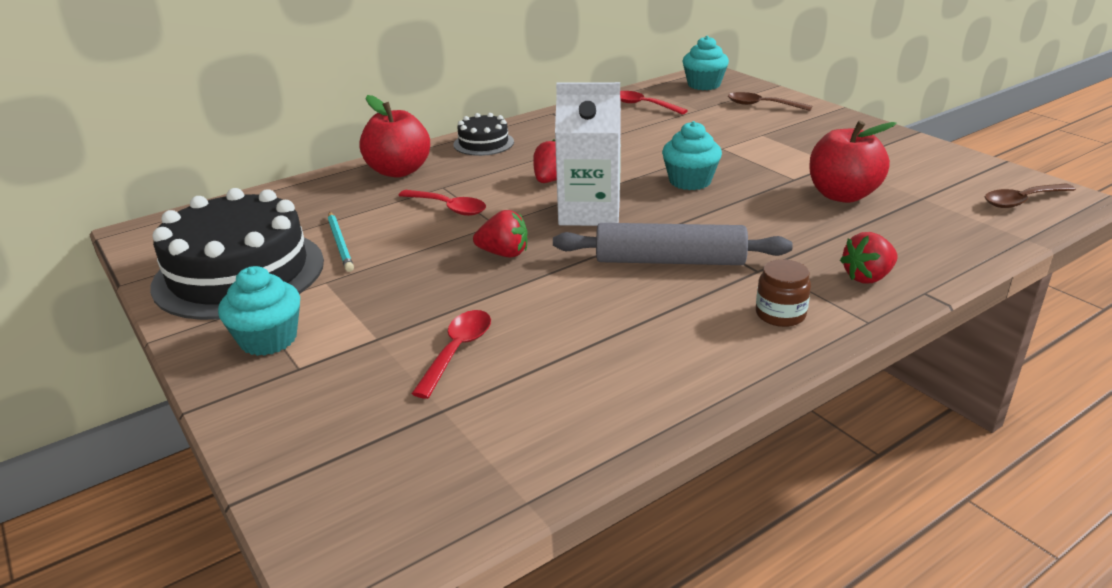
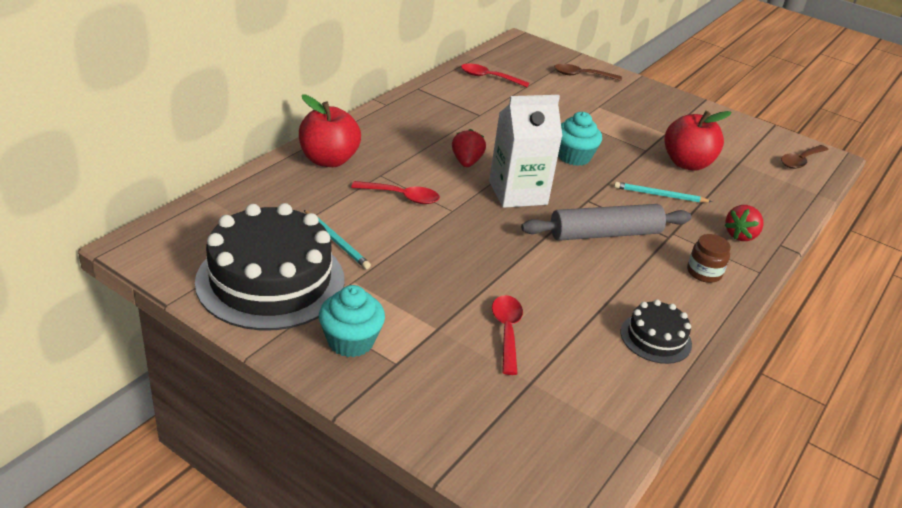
camera: 25 degrees left, 5 degrees up
(483, 143) = (382, 125): black cake -> black cake (655, 338)
(504, 253) = (479, 239): red strawberry -> none
(704, 85) = (523, 53): turquoise cupcake -> none
(778, 226) = (660, 195): none -> turquoise pencil

